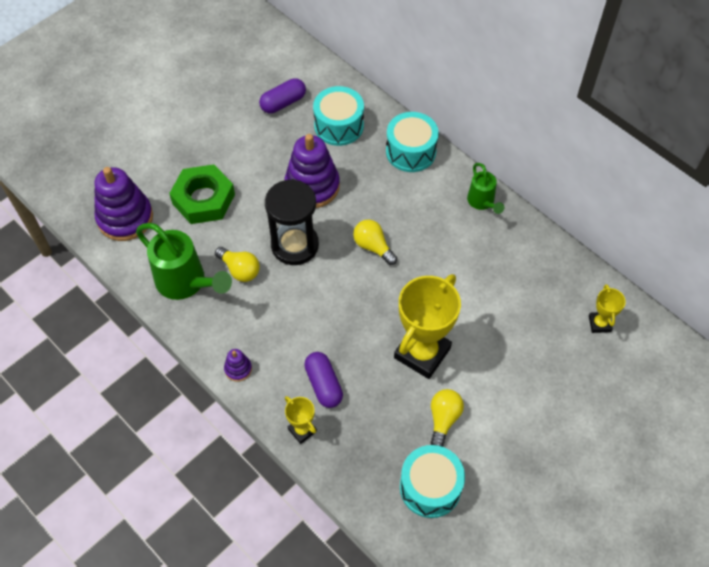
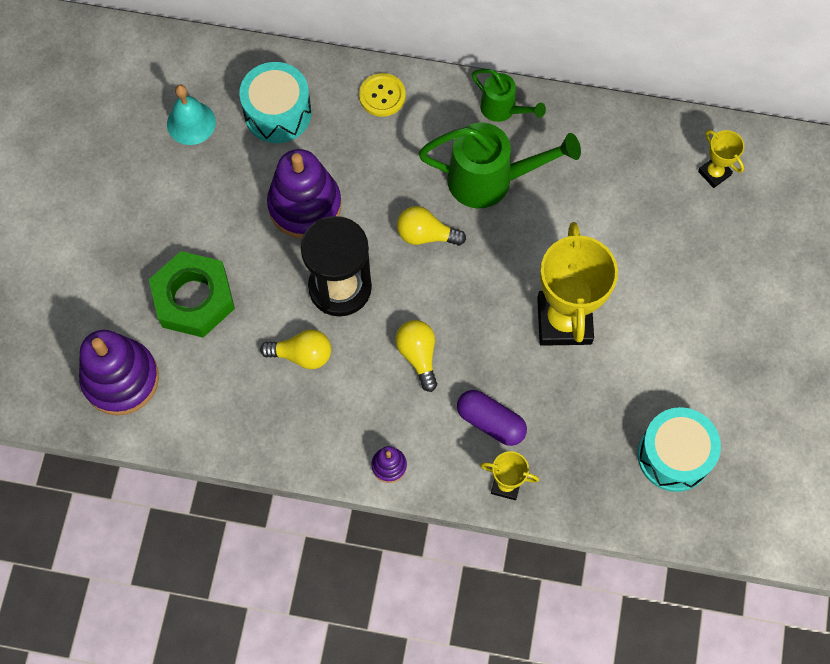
camera: 35 degrees left, 10 degrees up
(186, 283) = (254, 408): green watering can -> green watering can (490, 180)
(283, 103) = (191, 123): purple capsule -> turquoise bell
(411, 151) = (382, 96): turquoise drum -> yellow button
(443, 419) = (636, 377): yellow light bulb -> yellow light bulb (418, 355)

